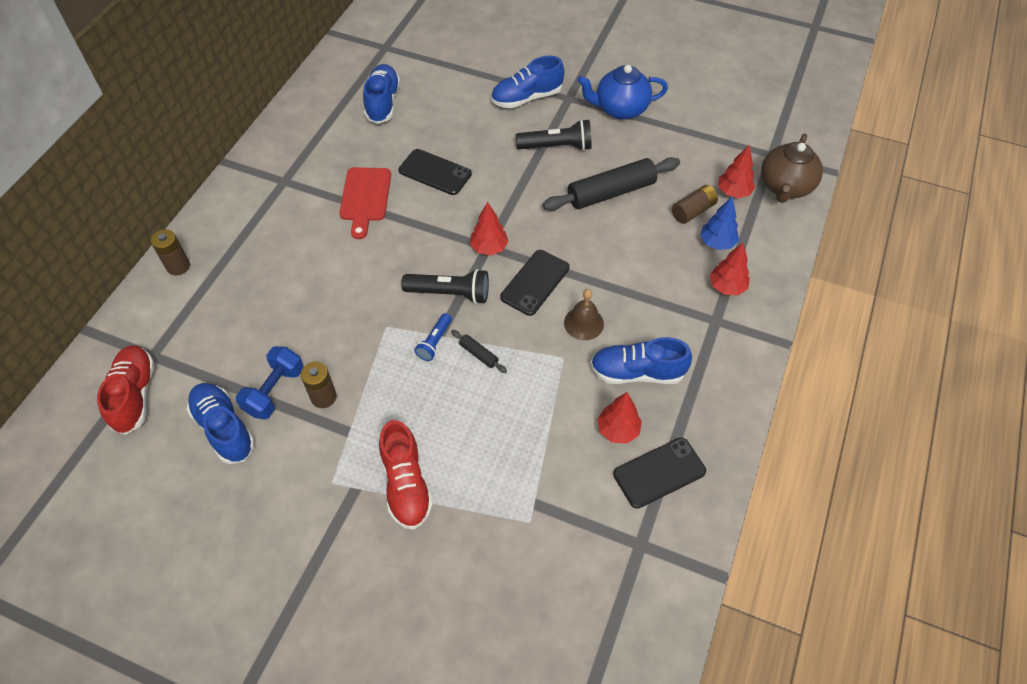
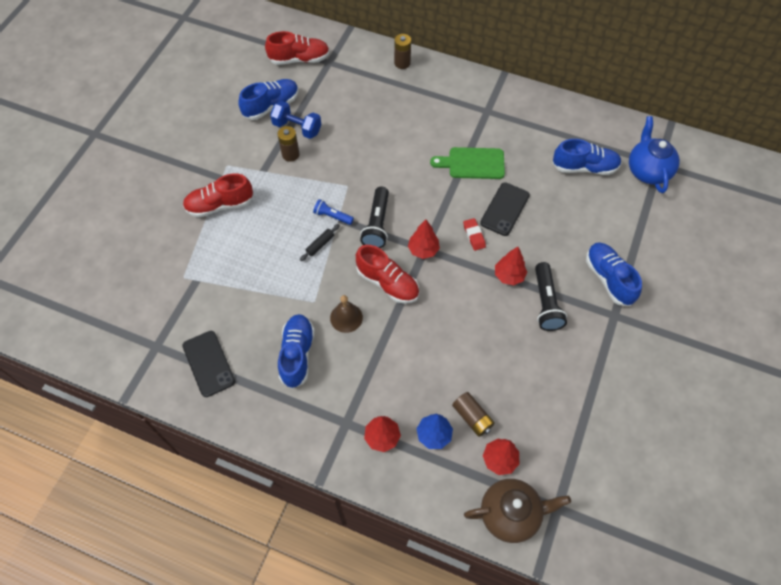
camera: 90 degrees right, 5 degrees up
(365, 198) = (472, 163): red cutting board -> green cutting board
(470, 201) = (474, 236): none -> red eraser
(535, 282) = (387, 283): black phone -> red shoe
(611, 192) = (491, 346): black rolling pin -> none
(617, 430) = (247, 337): red tree -> red tree (509, 276)
(620, 109) = (605, 361): blue teapot -> blue teapot (647, 171)
(785, 187) = (510, 514): brown teapot -> brown teapot turned 150 degrees clockwise

